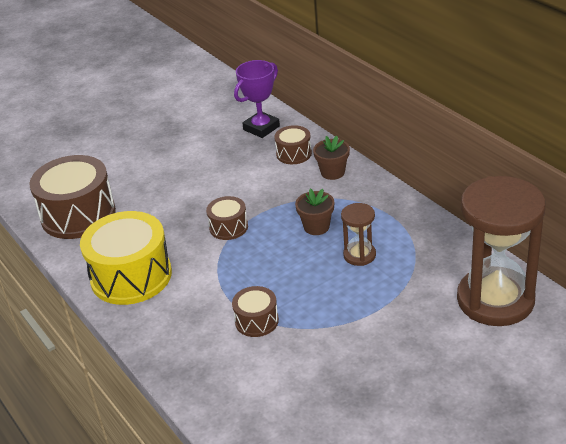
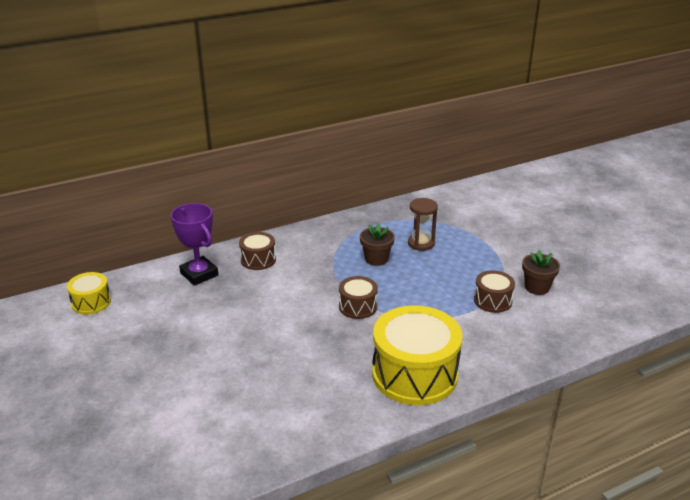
camera: 85 degrees left, 5 degrees down
(78, 215) = (289, 416): brown drum -> none
(210, 89) = (91, 302): none -> yellow drum
(332, 172) = (300, 243): brown flower pot -> brown flower pot (537, 287)
(495, 300) = (485, 198): brown hourglass -> none

